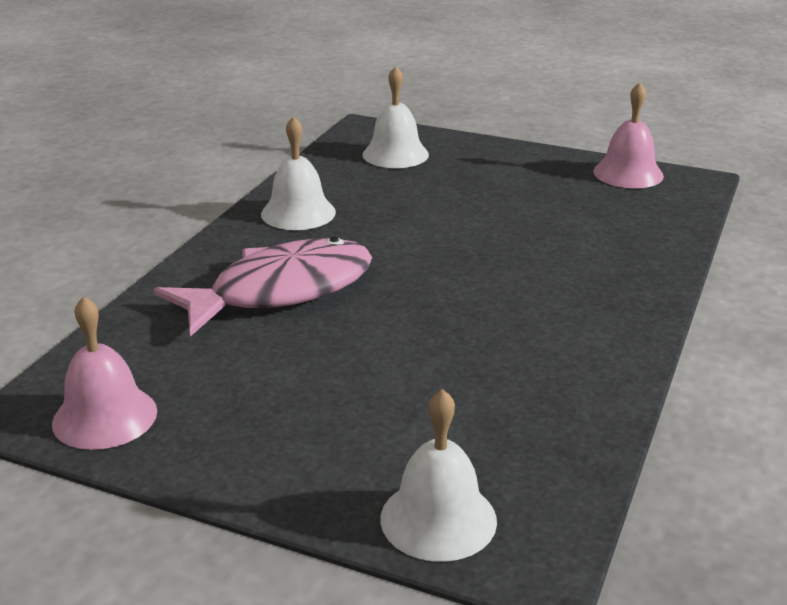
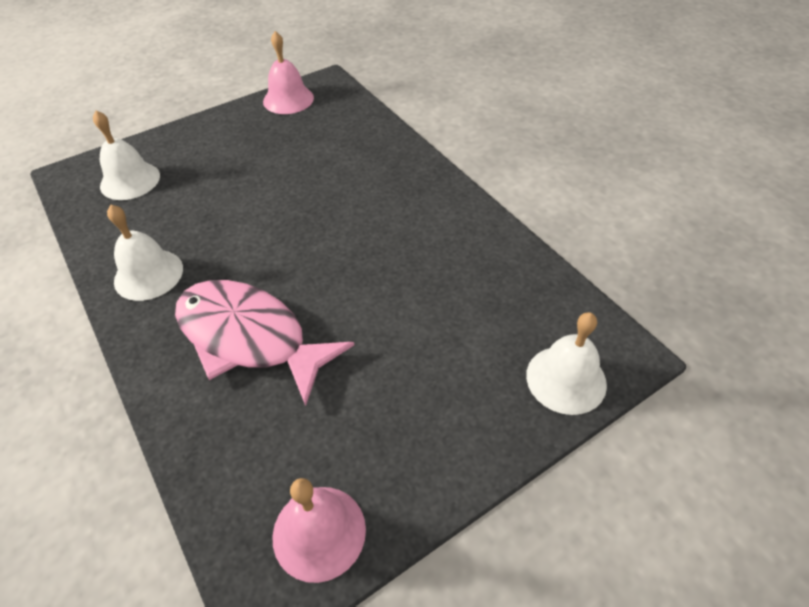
camera: 55 degrees left, 20 degrees up
(281, 291) = (249, 337): pink fish -> pink fish turned 60 degrees counterclockwise

